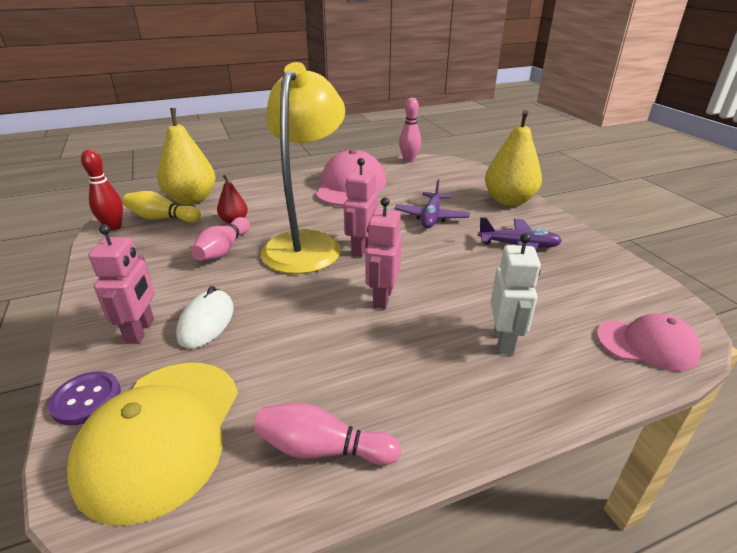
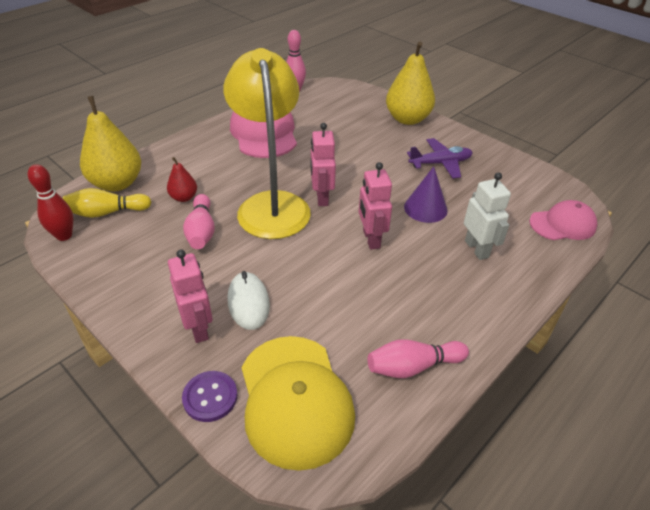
camera: 25 degrees left, 10 degrees up
(431, 217) = (357, 151): purple plane -> none
(469, 284) = (425, 208): none -> purple cone

